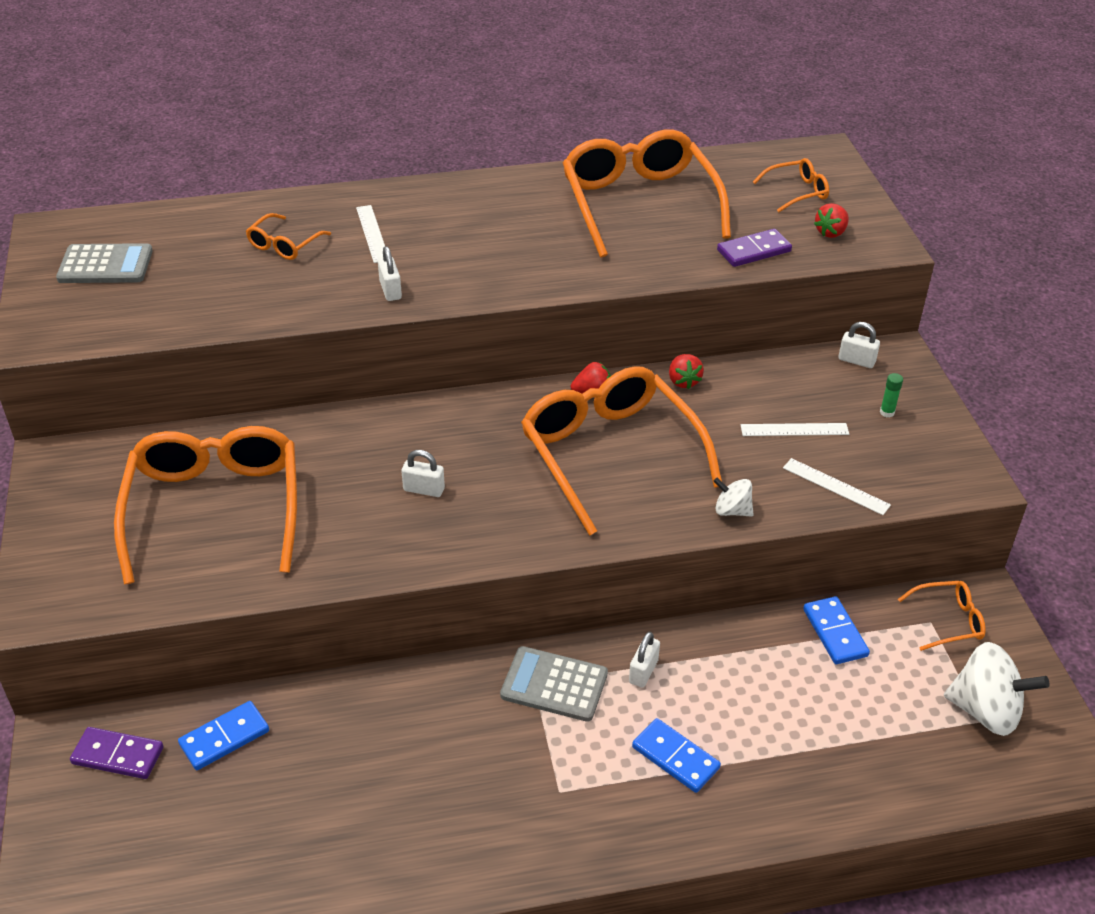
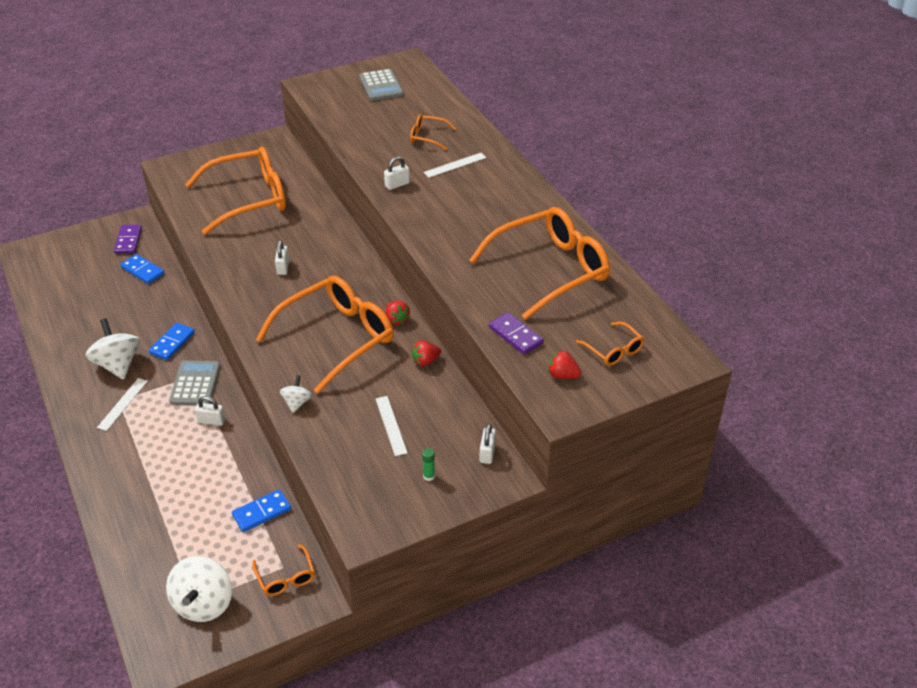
camera: 75 degrees right, 0 degrees up
(470, 788) = (118, 364): none -> white spinning top
(675, 757) = (147, 445): blue domino -> blue domino (172, 343)
(836, 486) = (335, 453): white ruler -> white ruler (122, 404)

